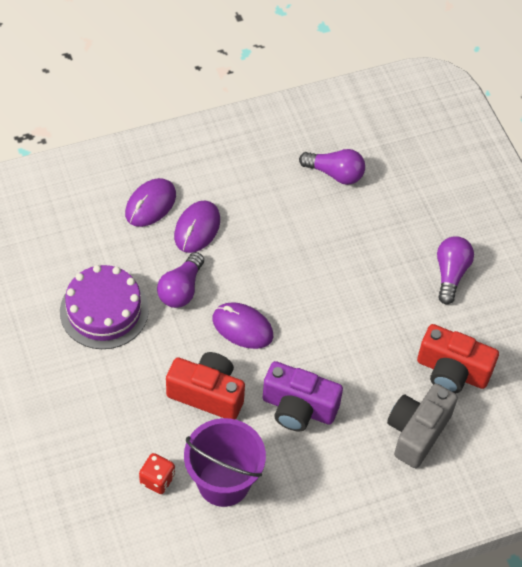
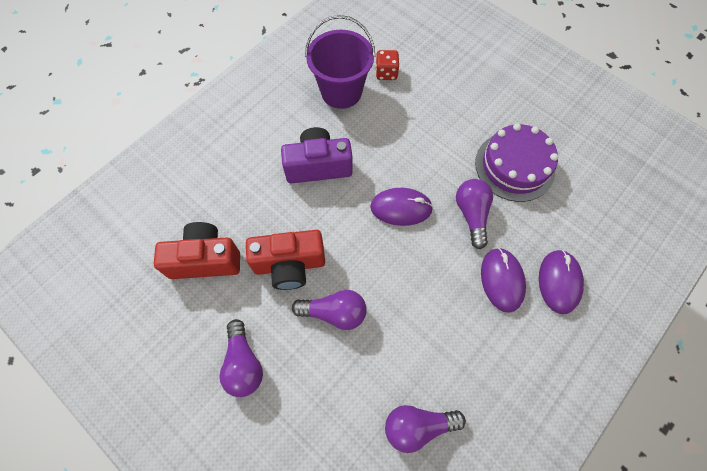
camera: 155 degrees right, 10 degrees up
(207, 394) = (392, 143): red camera -> red camera (289, 265)
(356, 273) = (334, 313): none -> purple light bulb
(417, 432) = (216, 193): grey camera -> none

